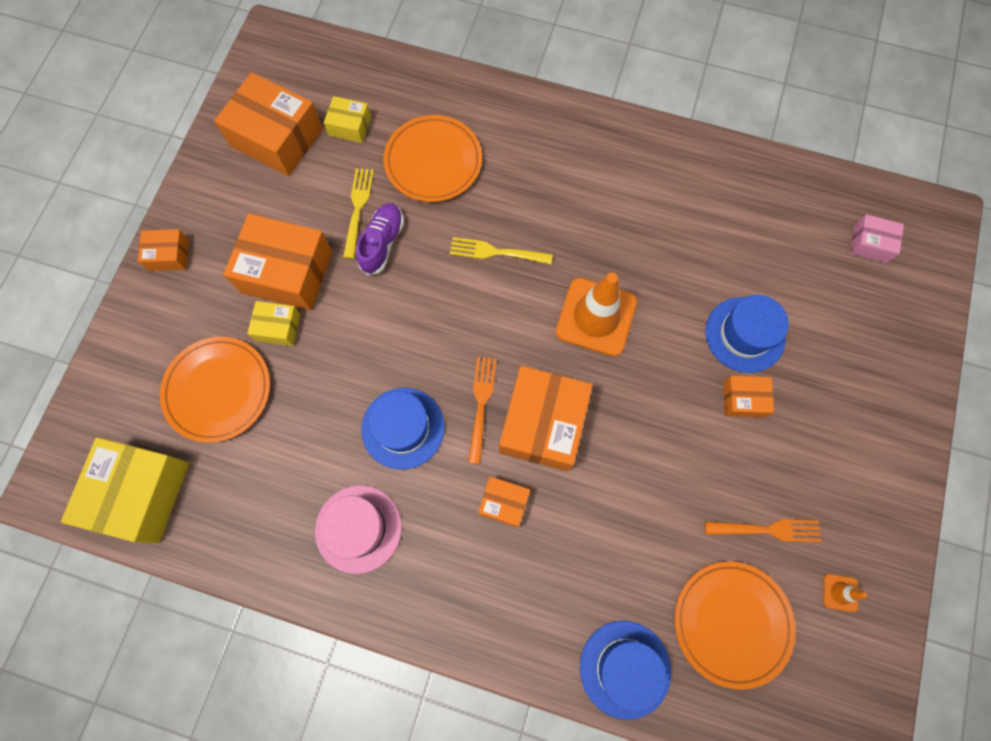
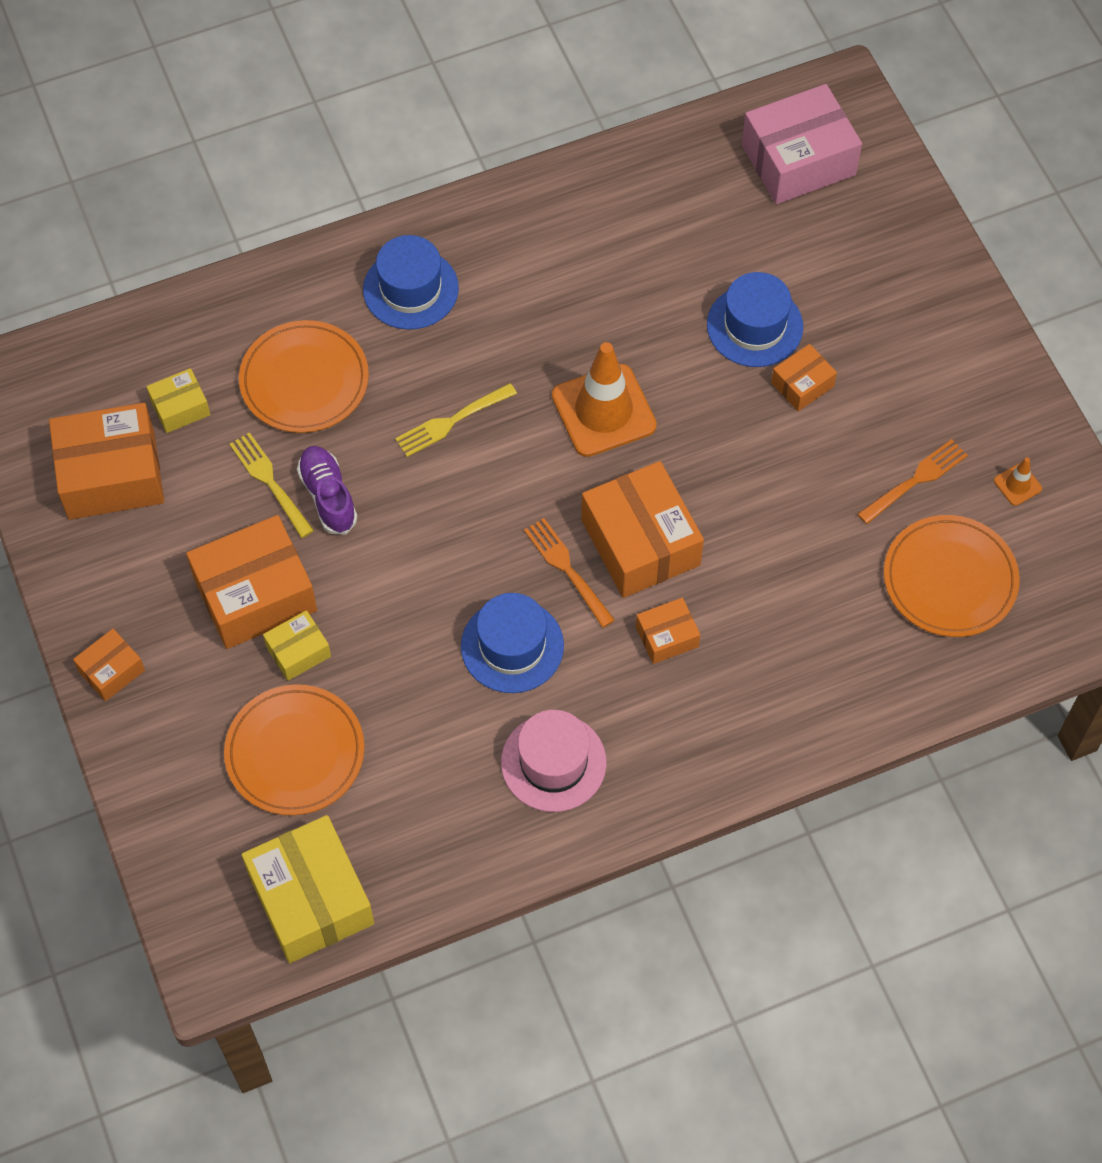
camera: 40 degrees left, 10 degrees down
(625, 669) = (893, 686): blue hat -> blue hat (410, 289)
(870, 244) = (798, 160): pink box -> pink box, size x1.98

